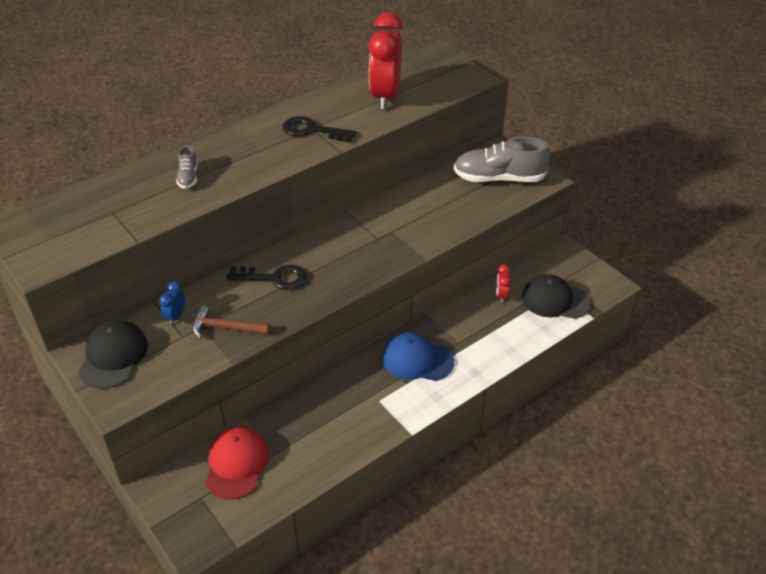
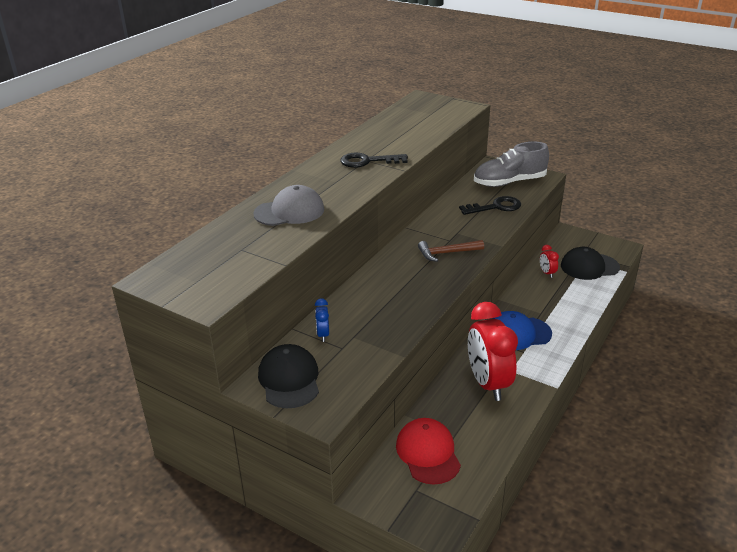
camera: 20 degrees left, 10 degrees down
(188, 177) = (289, 211): grey shoe -> grey cap
(225, 328) = (375, 332): brown hammer -> brown hammer (446, 253)
(274, 278) = (387, 286): black key -> black key (495, 207)
(385, 97) = (406, 130): red clock -> red clock (488, 383)

